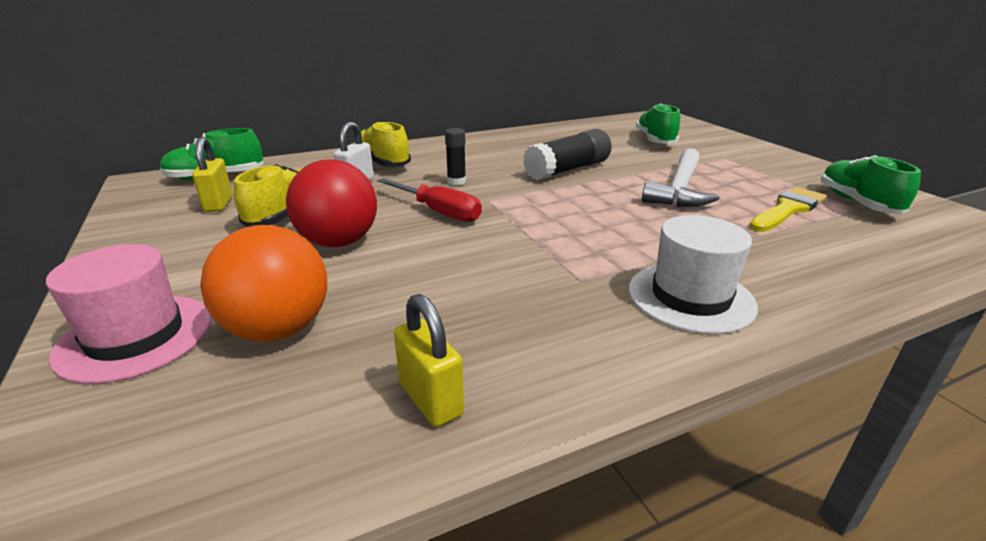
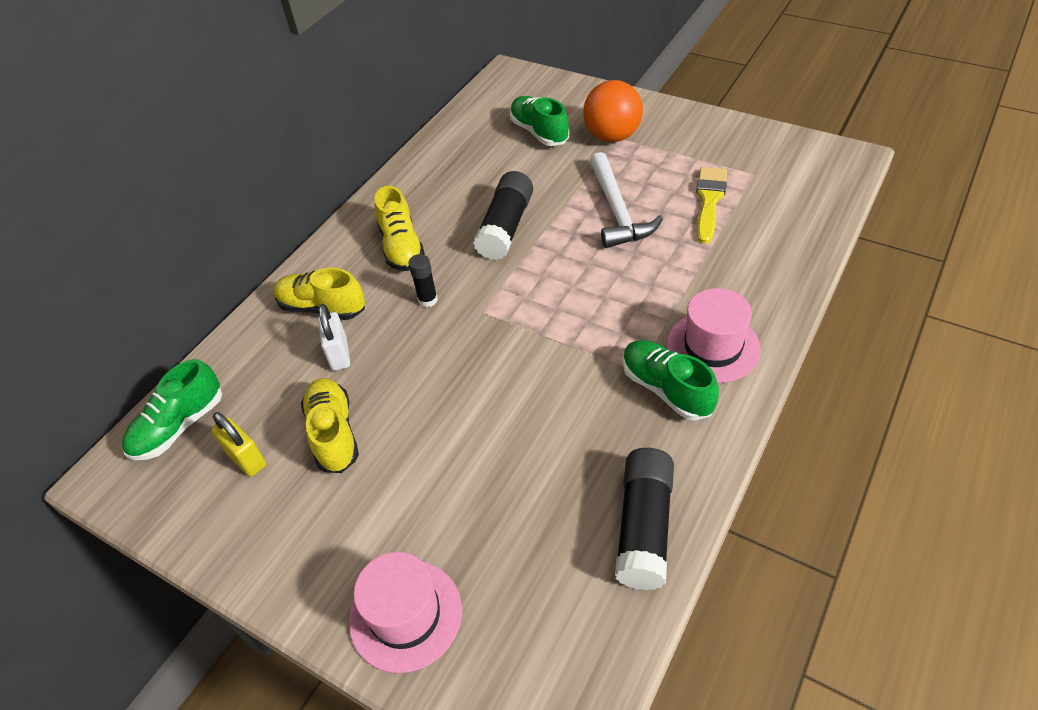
camera: 30 degrees left, 20 degrees up
(278, 329) = (494, 543): orange ball -> orange ball (612, 136)
(338, 242) = (424, 438): red ball -> none
(431, 399) = (644, 527): yellow padlock -> black glue stick
(439, 212) = (460, 352): red screwdriver -> none
(476, 156) = (401, 246): none -> yellow shoe
(690, 297) = (713, 347): white hat -> pink hat
(857, 203) = (748, 165): green shoe -> green shoe (666, 389)

